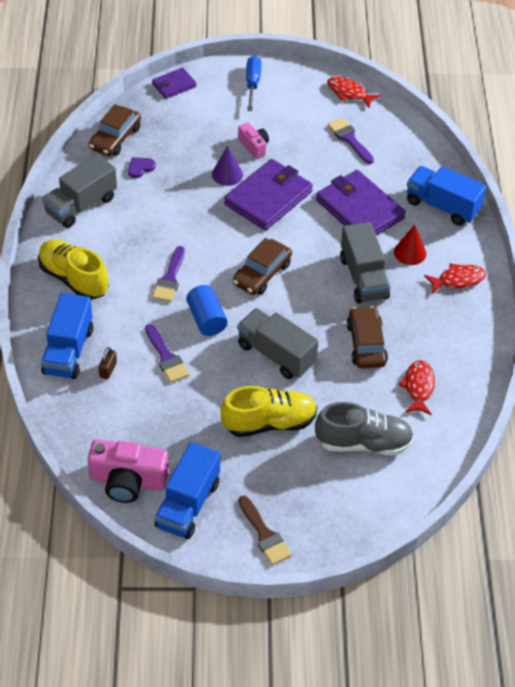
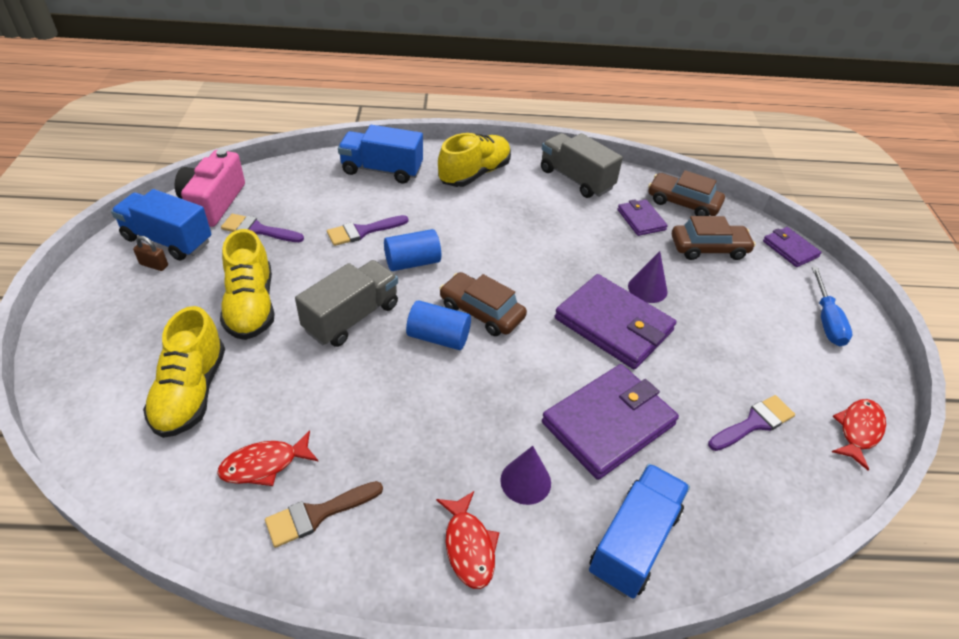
camera: 90 degrees right, 5 degrees down
(108, 370) = (354, 193): brown padlock -> brown padlock (154, 265)
(140, 168) = (641, 219): purple heart -> purple wallet
(170, 279) = (474, 237): purple brush -> purple brush (258, 230)
(252, 84) = (826, 320): blue screwdriver -> blue screwdriver turned 90 degrees clockwise
(254, 146) = (705, 316): pink camera -> none
(264, 534) = (101, 294): brown brush -> brown brush (317, 514)
(292, 299) = (438, 337): none -> blue cylinder
(363, 277) = (474, 416): grey truck -> none
(363, 443) = (191, 392): grey shoe -> yellow shoe
(366, 344) = (353, 409): brown car -> brown car (708, 248)
(410, 252) = (525, 481): red cone -> purple cone
(418, 387) = (264, 465): red fish -> red fish turned 150 degrees clockwise

